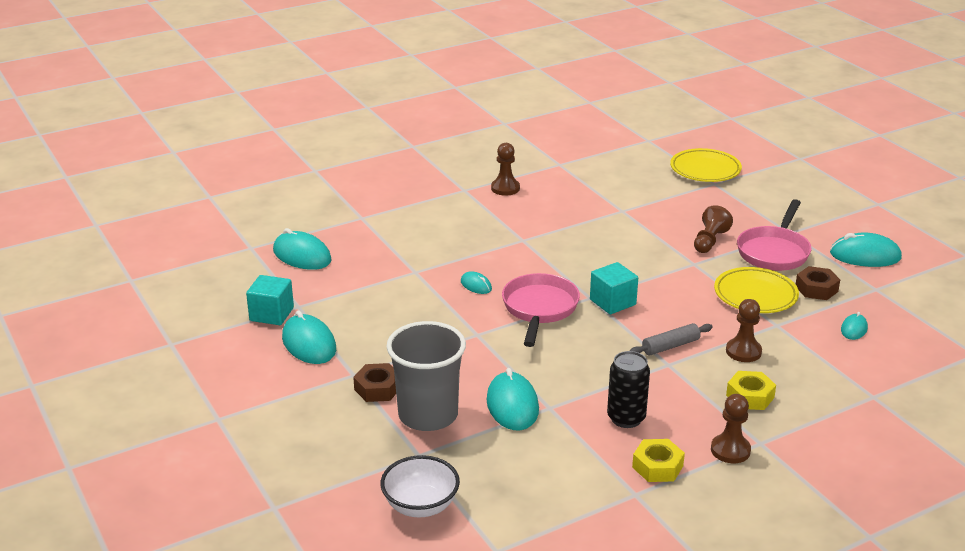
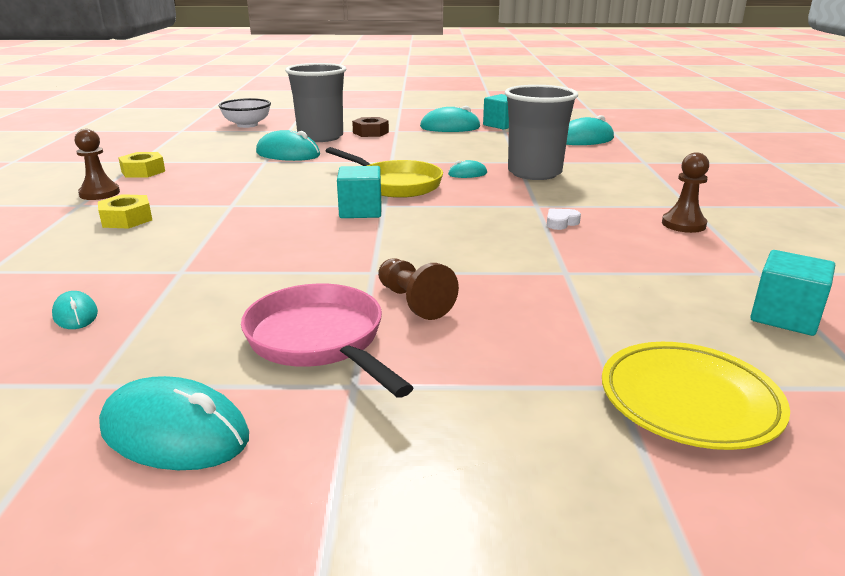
camera: 120 degrees right, 5 degrees down
(442, 257) = (534, 173): none -> grey cup
(539, 309) = (395, 184): pink pan -> yellow pan
(547, 225) = (561, 223): none -> white heart
(607, 157) = (784, 317): none -> turquoise cube
(626, 418) = (205, 176): black can -> none
(670, 346) = (252, 213): grey rolling pin -> none
(743, 351) = (180, 238): brown pawn -> none
(755, 295) = (250, 282): yellow plate -> none
(816, 289) = (187, 330): brown nut -> none
(865, 255) = (175, 432): turquoise mouse -> turquoise mouse turned 75 degrees clockwise

